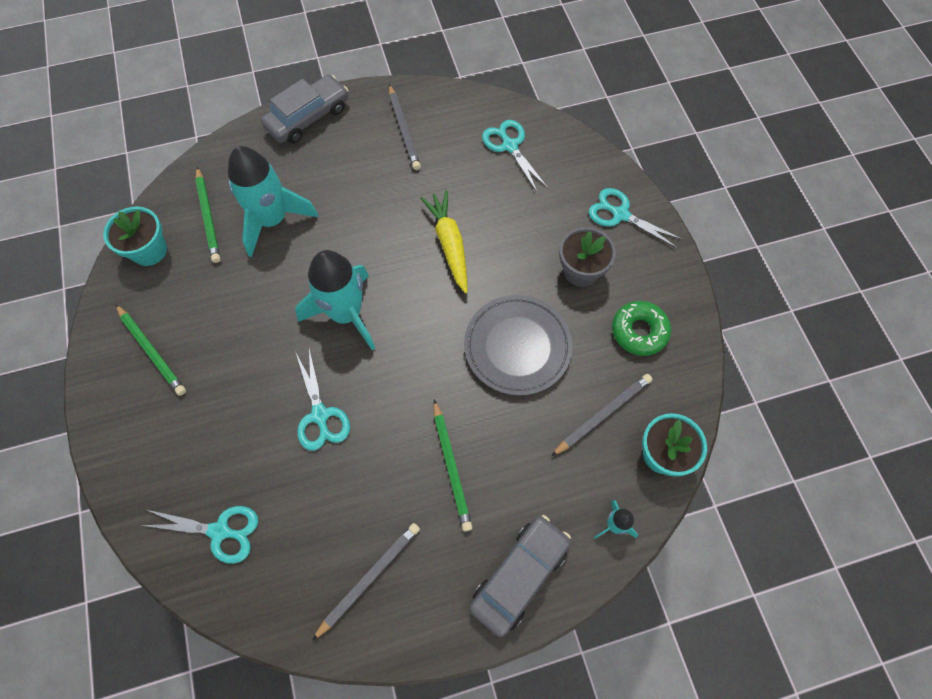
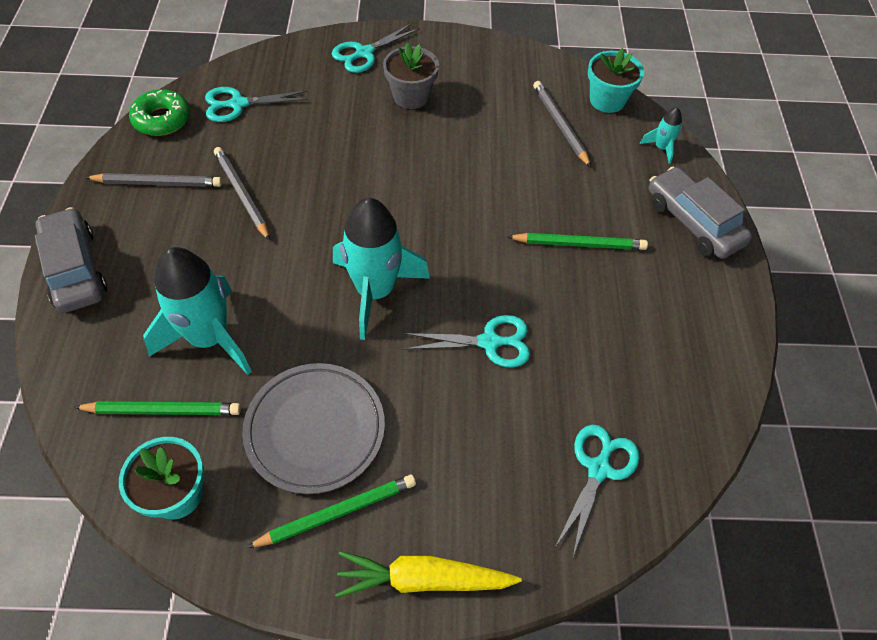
camera: 75 degrees left, 10 degrees down
(369, 578) = (676, 337): grey pencil -> grey pencil (242, 194)
(449, 244) = (332, 182): yellow carrot -> yellow carrot (424, 579)
(517, 347) = (472, 162): grey plate -> grey plate (315, 430)
(639, 331) = (489, 78): green donut -> green donut (162, 119)

